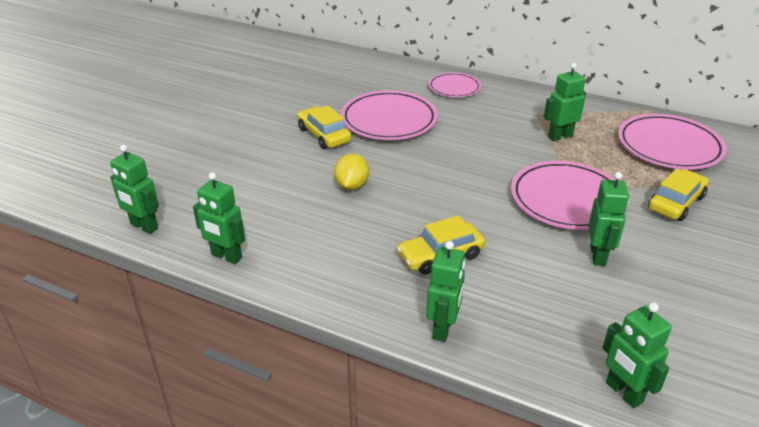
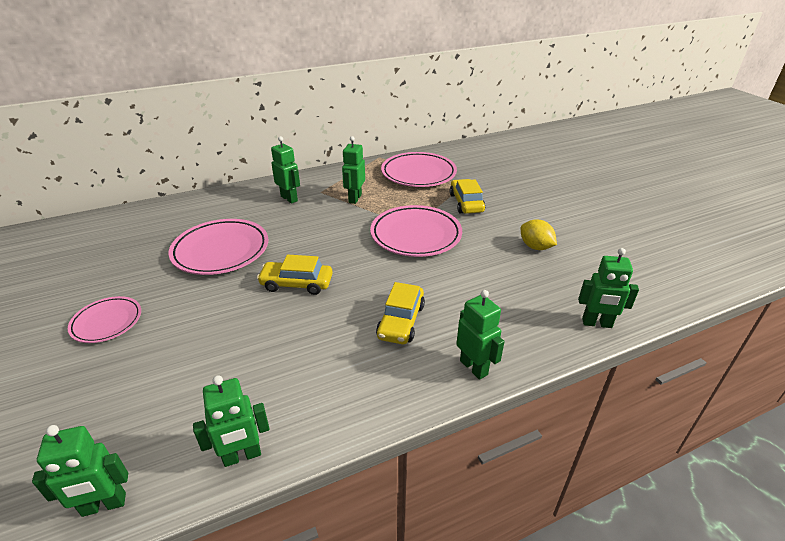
camera: 50 degrees left, 0 degrees up
(324, 135) = (180, 293): yellow car -> yellow car (297, 283)
(351, 186) = (265, 317): yellow lemon -> yellow lemon (535, 247)
(454, 88) = (237, 201): pink plate -> pink plate (107, 322)
(598, 256) = (477, 257): green robot -> green robot (289, 198)

